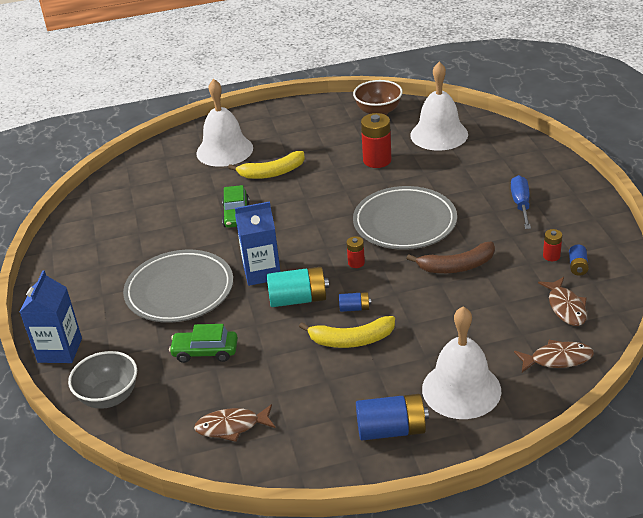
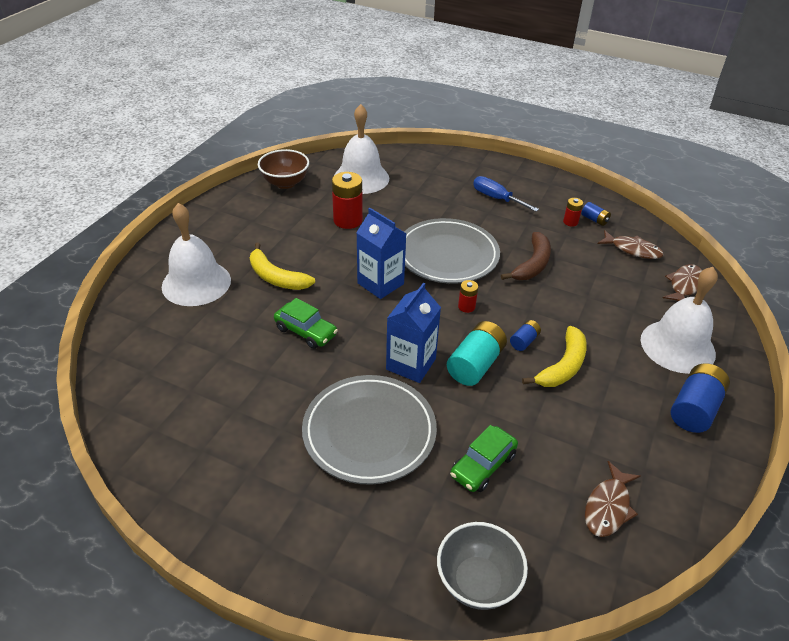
camera: 55 degrees left, 5 degrees up
(60, 350) = (353, 585): blue carton -> blue carton (380, 283)
(272, 172) = (276, 277): yellow banana -> yellow banana turned 105 degrees clockwise

